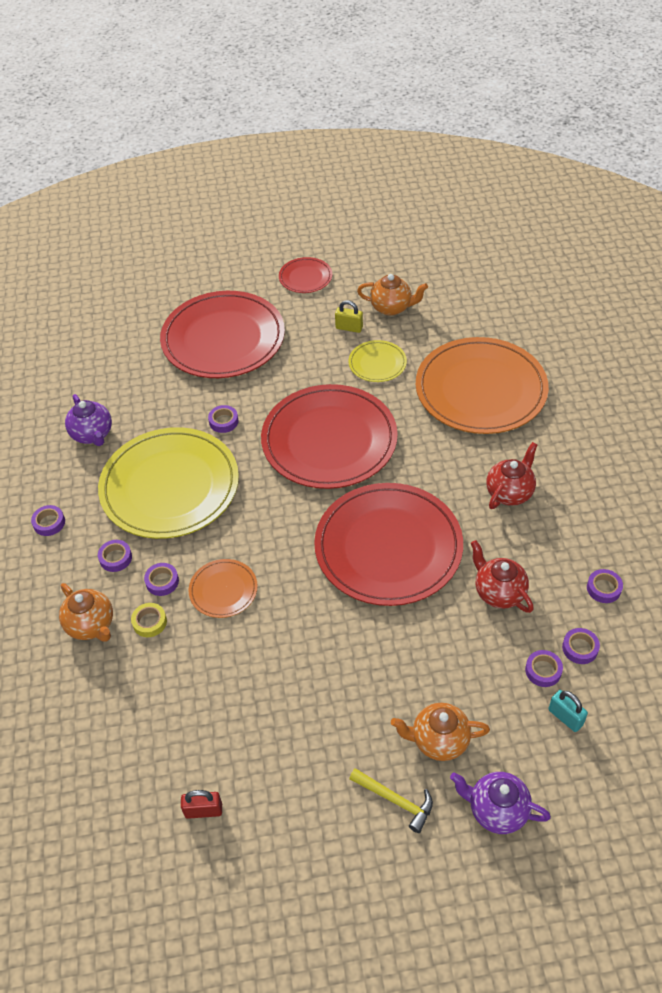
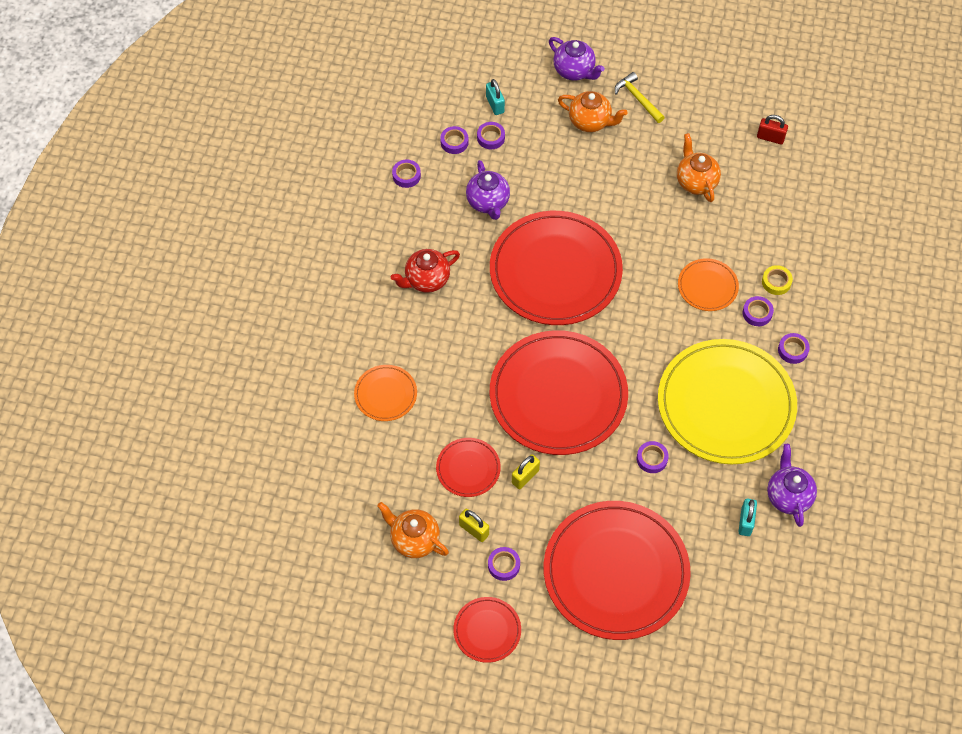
camera: 160 degrees left, 10 degrees up
(49, 523) = (847, 409): purple tape -> purple tape (504, 565)
(91, 625) = (825, 297): orange teapot -> orange teapot (696, 182)
(126, 404) = (745, 522): none -> turquoise padlock
(327, 373) = (525, 477): none -> yellow padlock
(377, 363) = (468, 468): yellow plate -> red plate
(480, 389) = (385, 394): orange plate -> orange plate, size x0.46
(499, 592) = (488, 202): red teapot -> purple teapot

